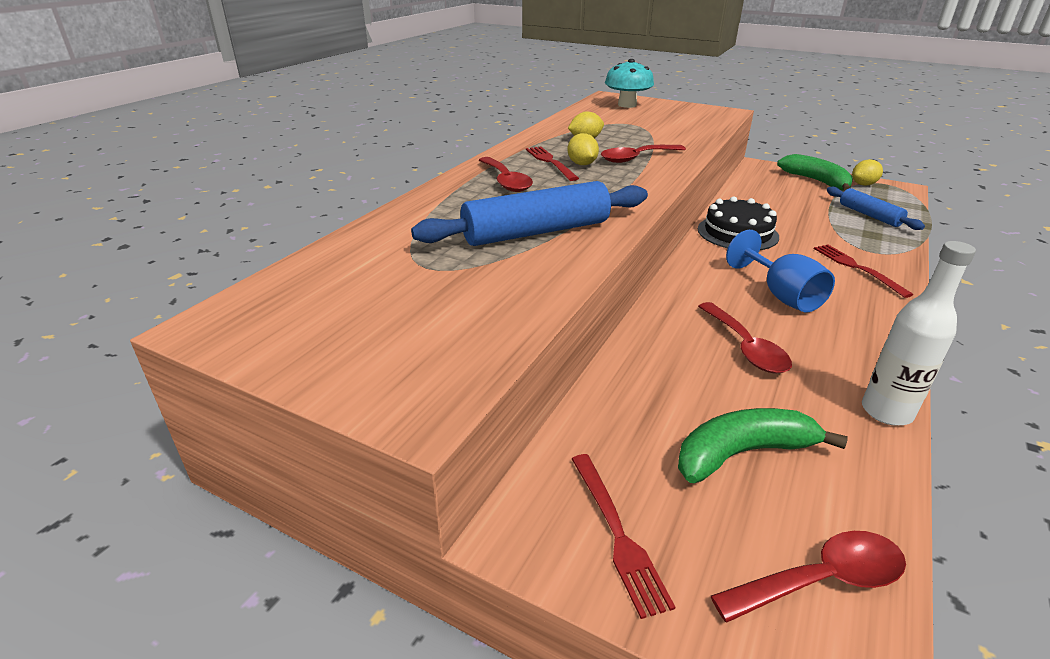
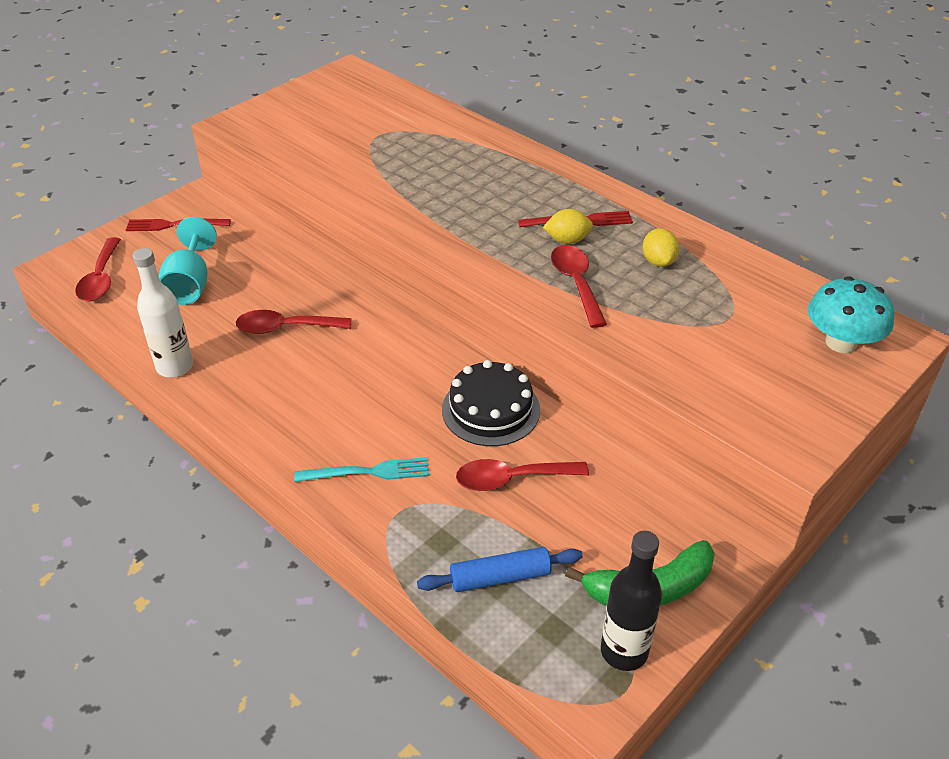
camera: 105 degrees right, 10 degrees up
(505, 181) = (532, 186): red spoon -> red spoon (512, 479)
(536, 232) = (410, 185): blue rolling pin -> none
(742, 453) = (190, 284): green banana -> turquoise goblet
(781, 295) = (346, 384): blue goblet -> none
(857, 268) = (368, 472): red fork -> turquoise fork
(863, 184) = (624, 651): yellow lemon -> black bottle

